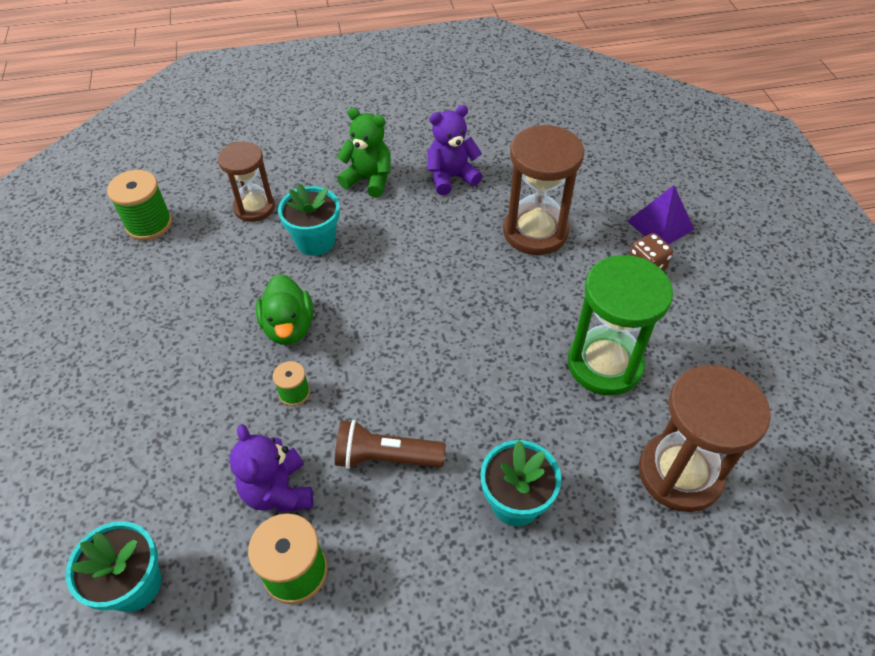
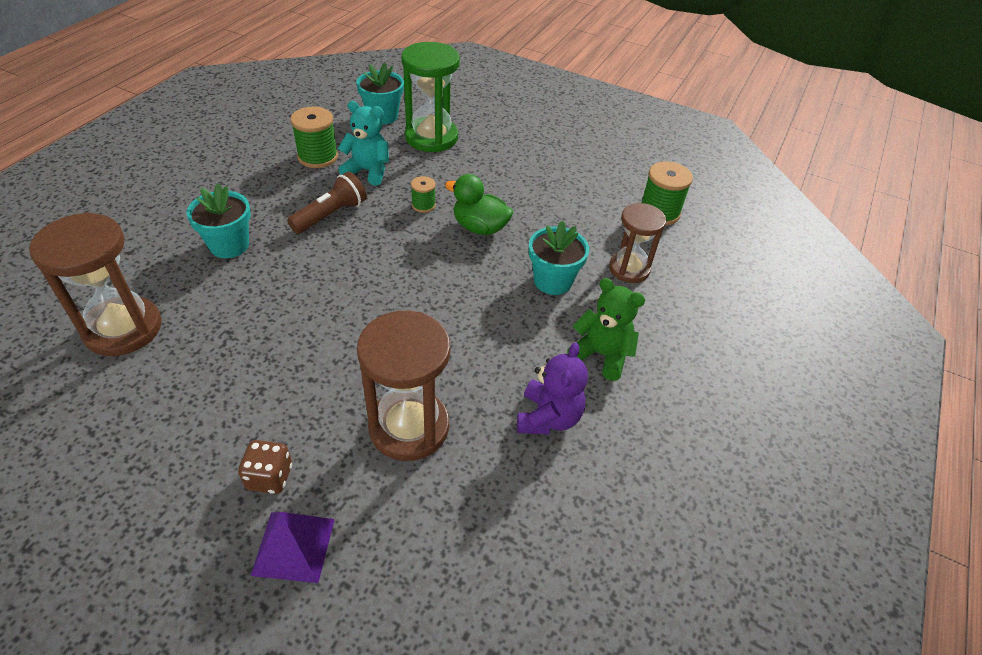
camera: 125 degrees right, 5 degrees down
(278, 491) = (368, 171): purple teddy bear -> turquoise teddy bear
(369, 180) = (601, 355): green teddy bear -> green teddy bear turned 120 degrees counterclockwise
(605, 364) = (237, 359): green hourglass -> green hourglass (431, 137)

